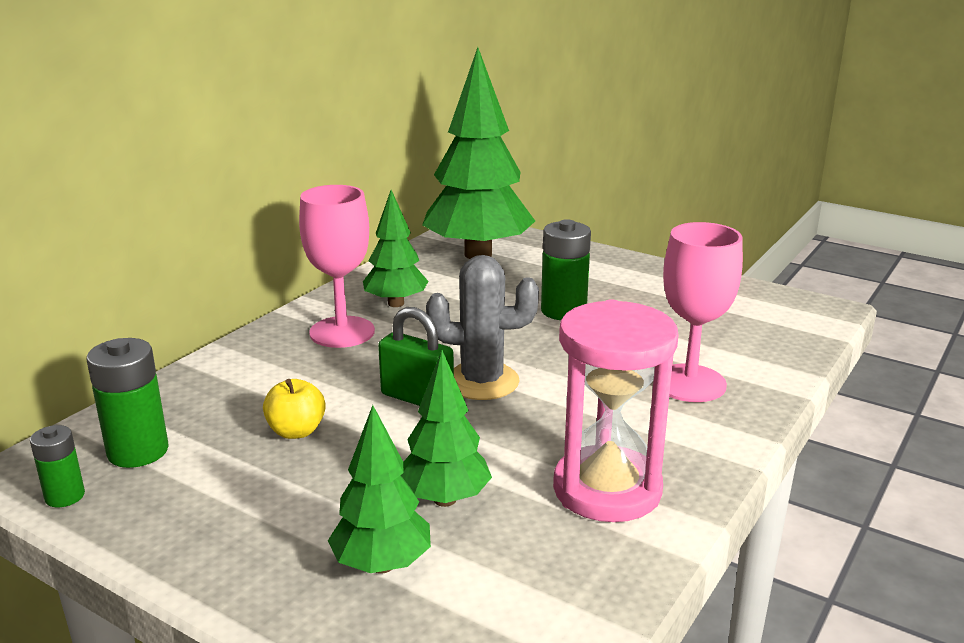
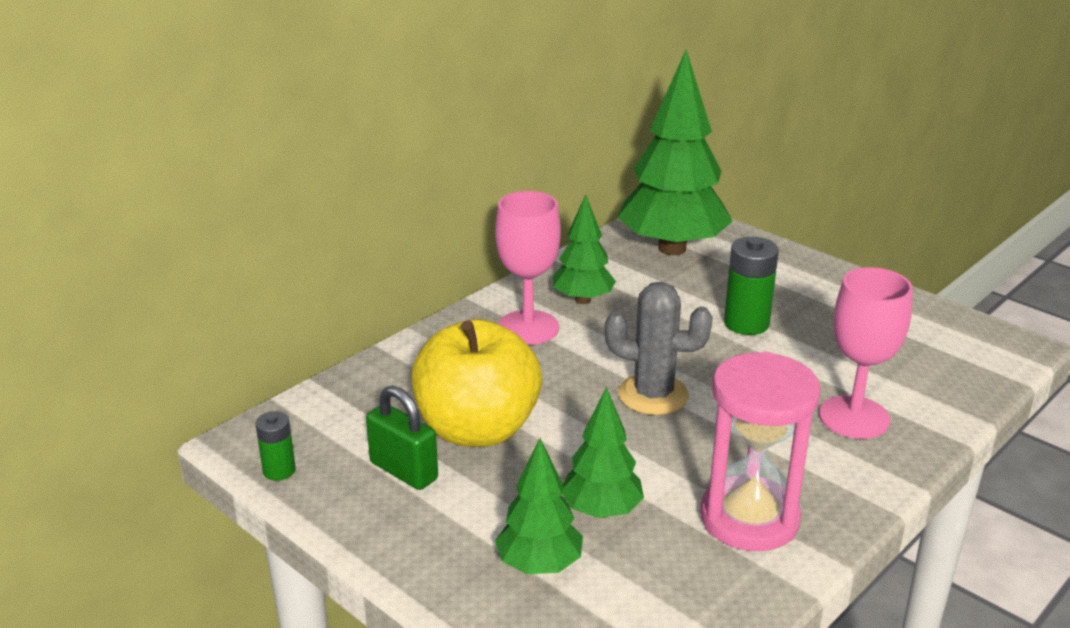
camera: 10 degrees right, 5 degrees up
(138, 451) = (339, 434): green battery -> none
(296, 431) = (477, 429): yellow apple -> yellow apple, size x2.33
(417, 398) = (590, 406): green padlock -> green padlock (404, 471)

